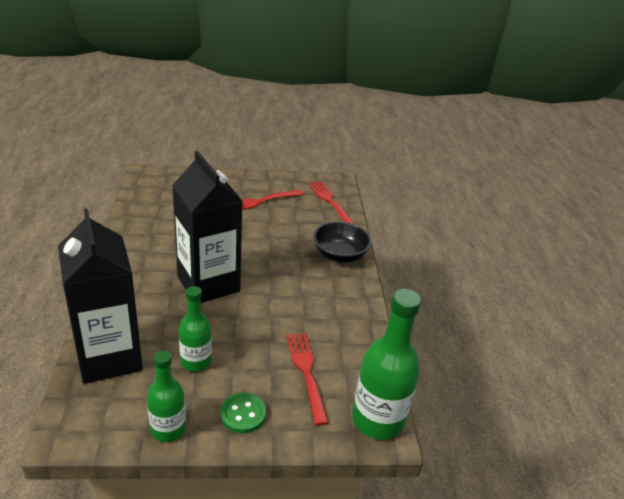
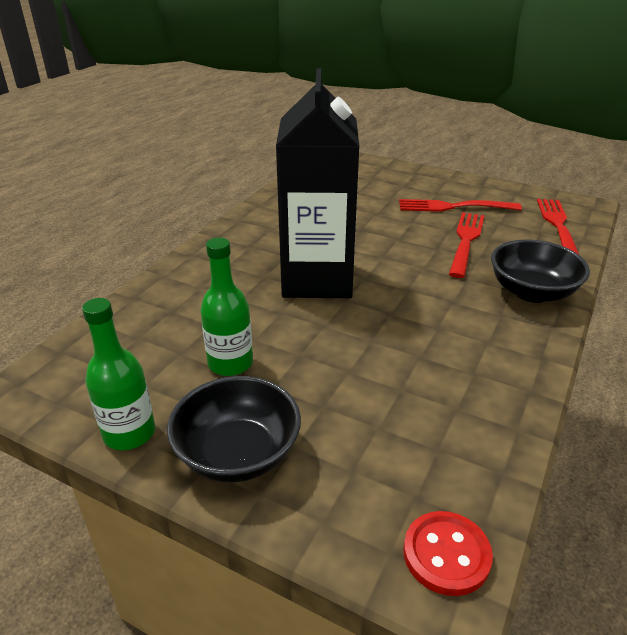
camera: 35 degrees right, 0 degrees up
(109, 357) = (138, 325): black carton -> none
(243, 414) = (238, 454): green button -> black bowl
(307, 373) = (372, 432): red fork -> red fork (466, 241)
(378, 420) = (446, 554): green bottle -> red button

